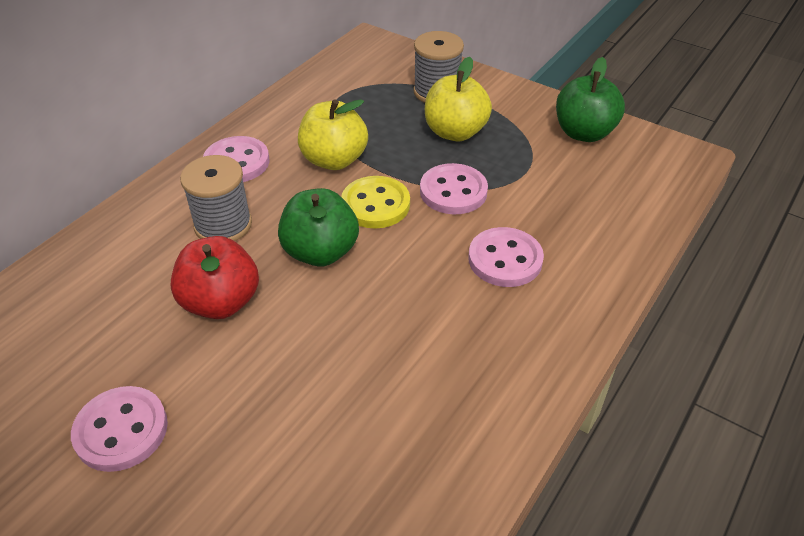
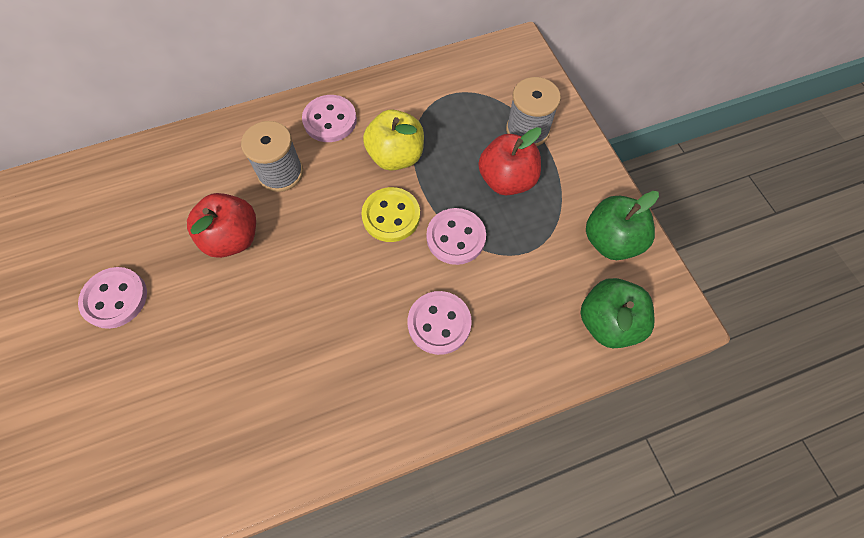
camera: 35 degrees right, 20 degrees up
(320, 252) = (322, 235): green apple -> green apple (608, 322)
(455, 132) = (506, 180): yellow apple -> red apple

